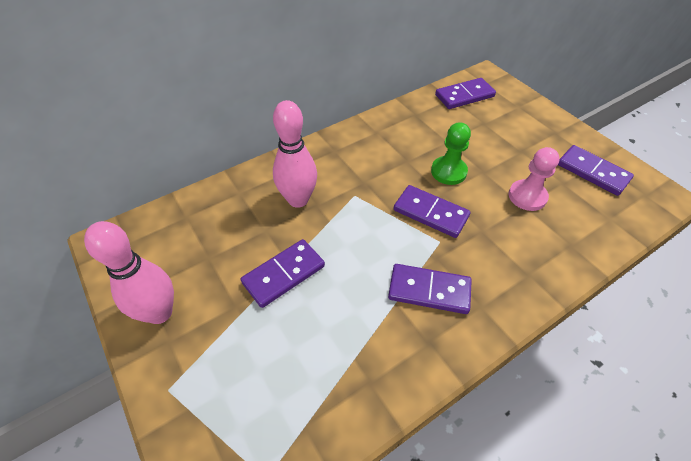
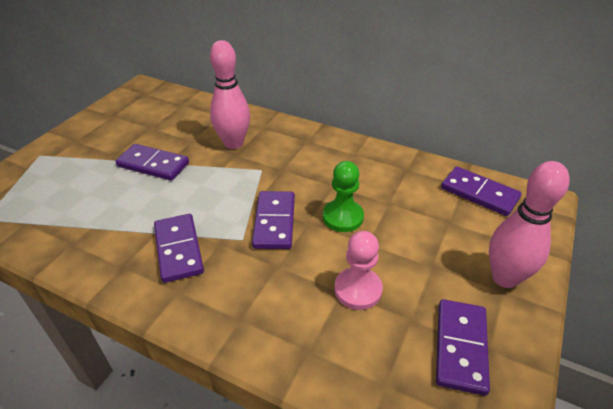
camera: 60 degrees right, 10 degrees down
(159, 312) = (95, 128): pink bowling pin -> pink bowling pin (505, 278)

